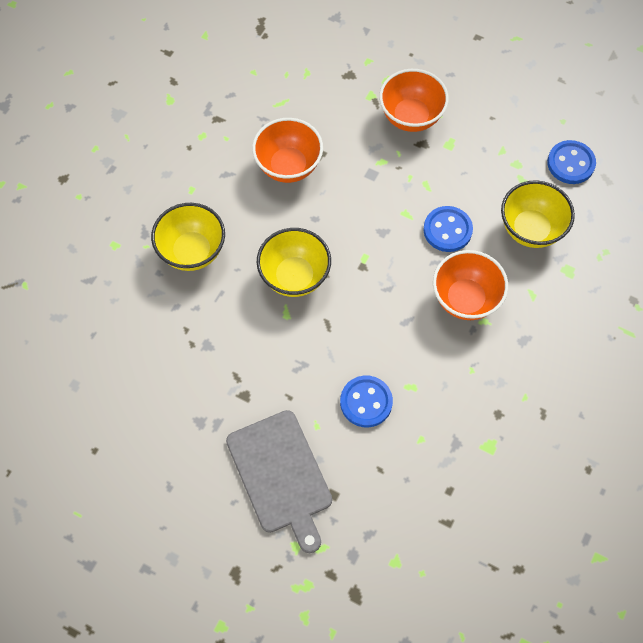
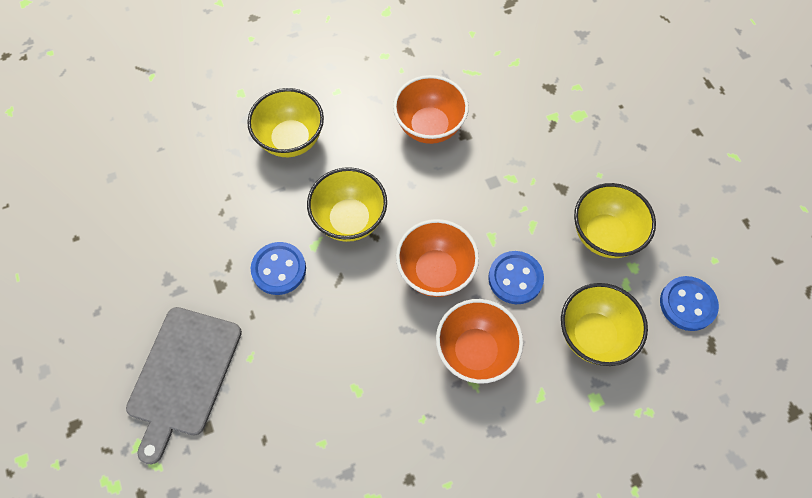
camera: 40 degrees right, 0 degrees up
(366, 402) = (307, 371): blue button -> blue button (279, 269)
(411, 117) = (572, 158): orange bowl -> orange bowl (435, 271)
(479, 156) = (604, 235): none -> yellow bowl

